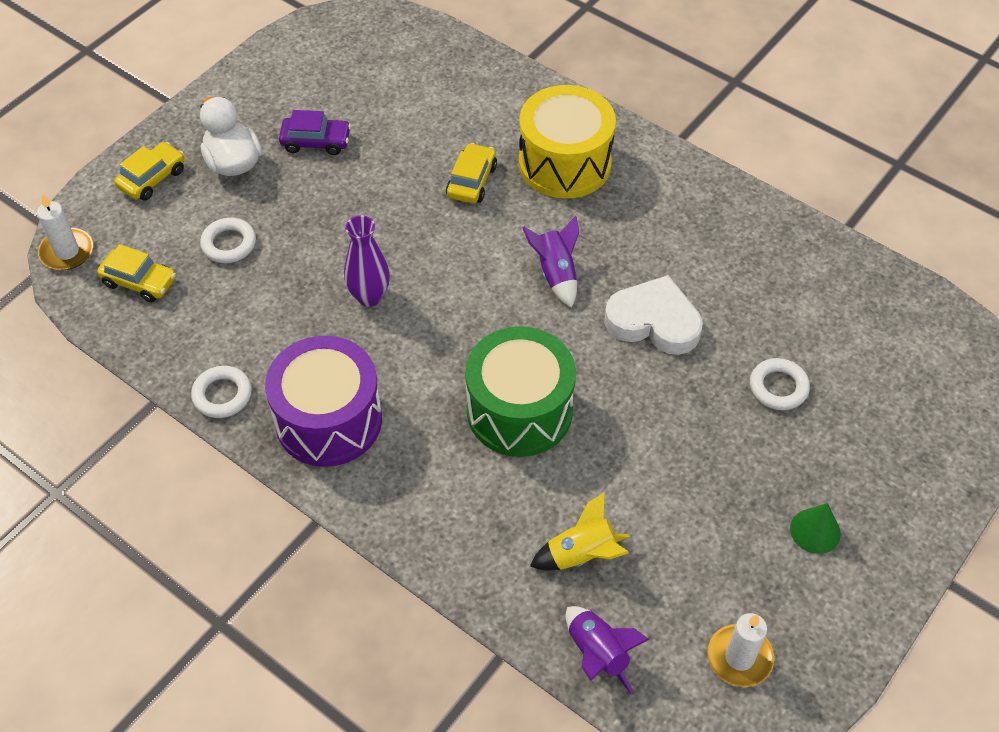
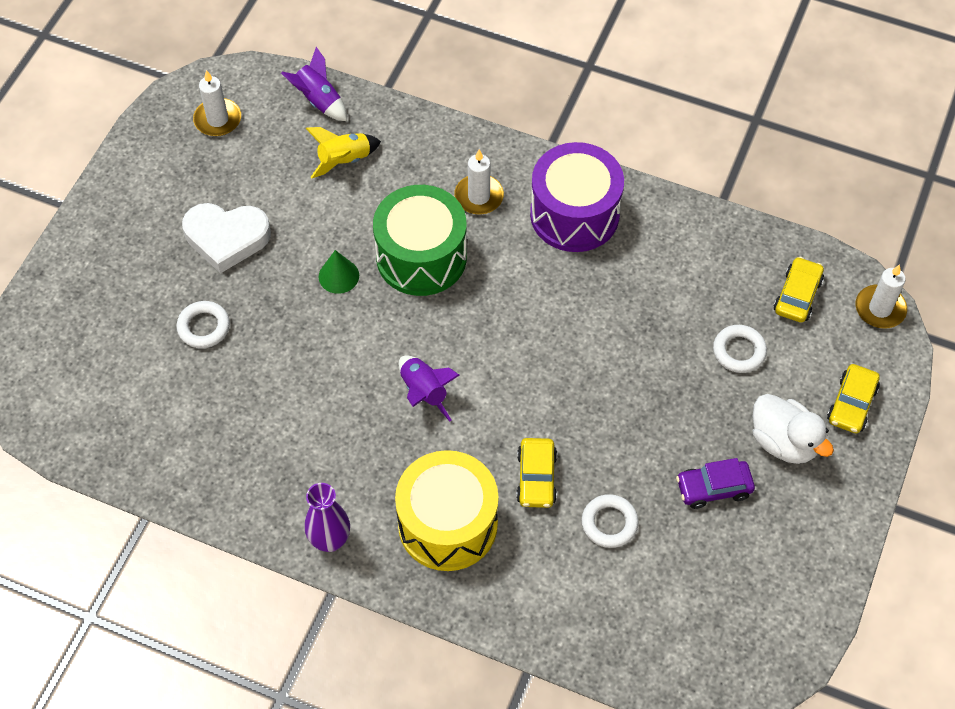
camera: 165 degrees right, 5 degrees up
(139, 281) = (797, 295): yellow car -> yellow car turned 105 degrees clockwise
(222, 395) = (670, 215): white ring -> white ring (609, 523)
(369, 296) = (586, 329): purple vase -> purple vase (330, 540)
(430, 467) = (479, 197): none -> white candle
(654, 321) = (323, 364): white heart -> white heart (226, 238)
(815, 531) = (167, 216): green cone -> green cone (338, 276)

